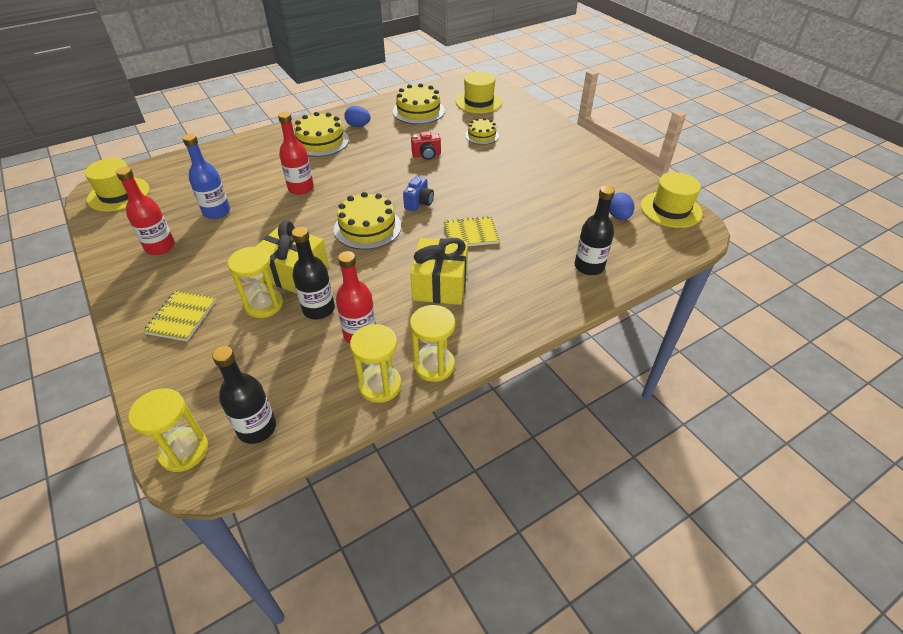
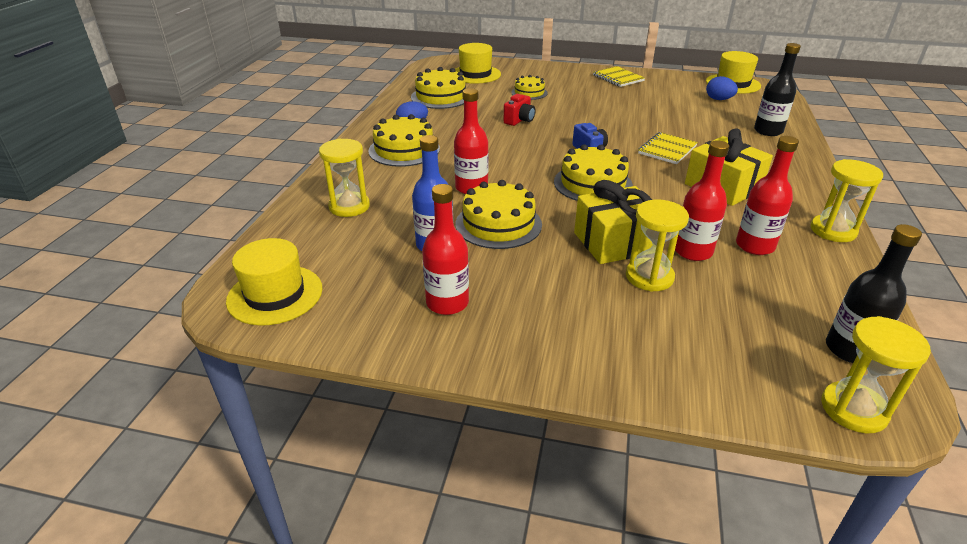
camera: 45 degrees left, 10 degrees down
(182, 317) = (610, 333): yellow notebook -> yellow notebook (618, 78)
(266, 220) = (498, 224): none -> yellow cake
(319, 309) = (693, 251): black bottle -> red bottle
(380, 385) = (838, 263): yellow hourglass -> yellow hourglass (349, 206)

